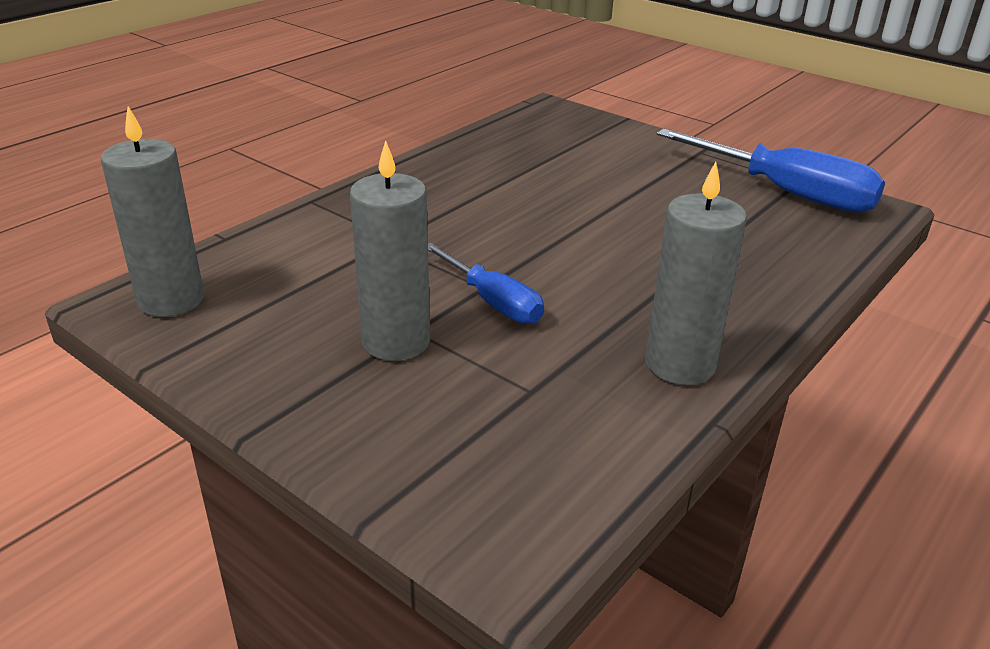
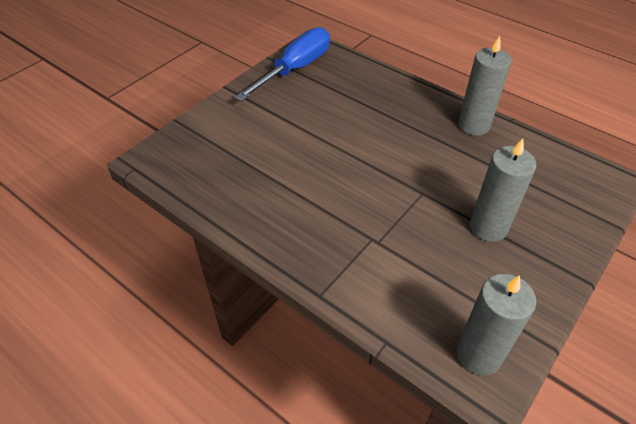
camera: 90 degrees left, 15 degrees up
(493, 302) = (438, 188): blue screwdriver -> none

